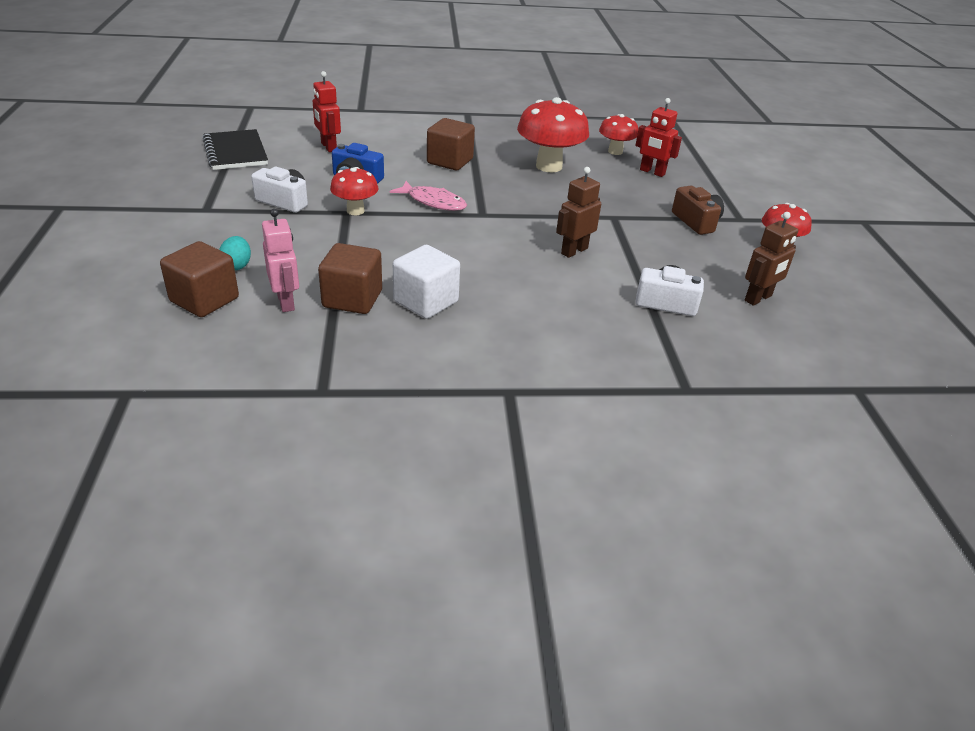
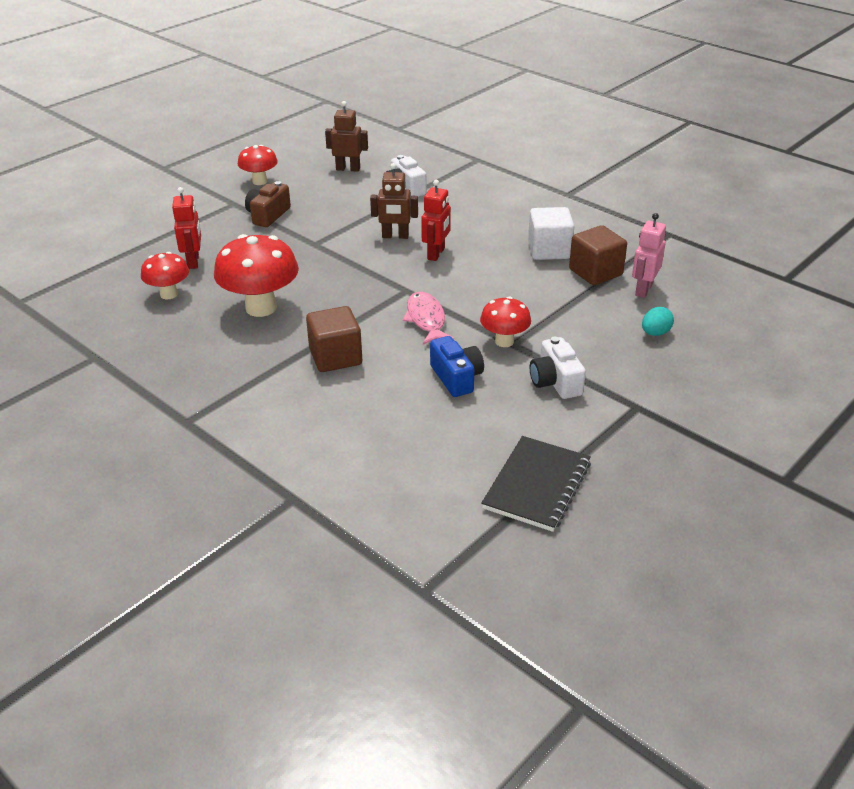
camera: 130 degrees left, 0 degrees up
(204, 300) = (701, 316): brown cube -> none
(328, 147) = (424, 441): red robot -> red robot (436, 254)

